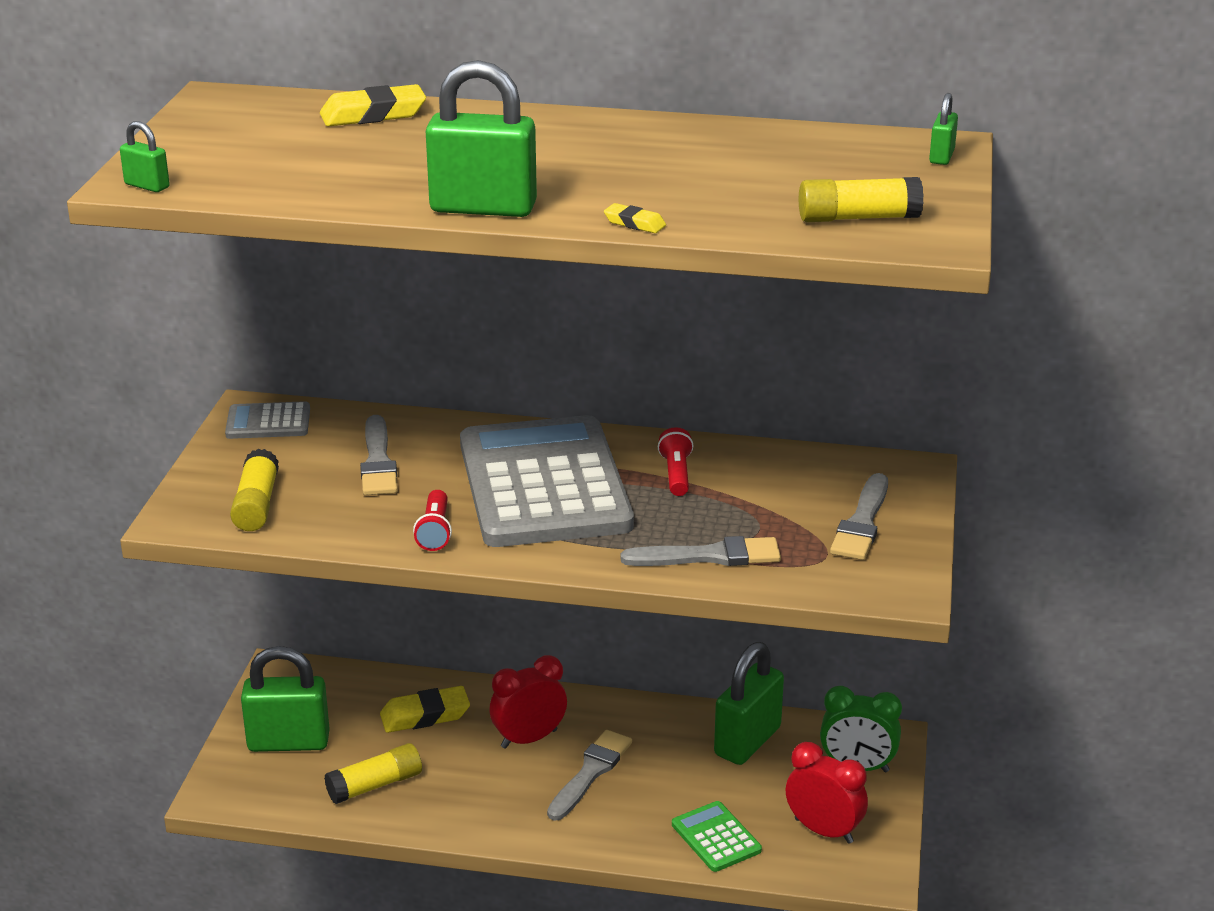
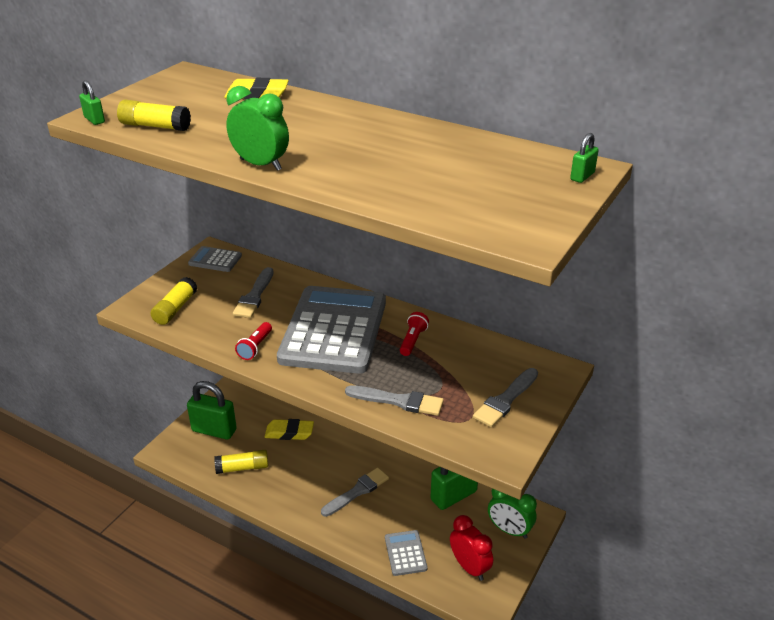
camera: 20 degrees right, 5 degrees up
(483, 208) = (260, 165): green padlock -> green clock
(529, 739) = (335, 461): red clock -> none
(634, 223) = (341, 191): yellow eraser -> none
(716, 837) = (405, 553): green calculator -> grey calculator
(858, 218) = (489, 212): yellow glue stick -> yellow glue stick (155, 126)

